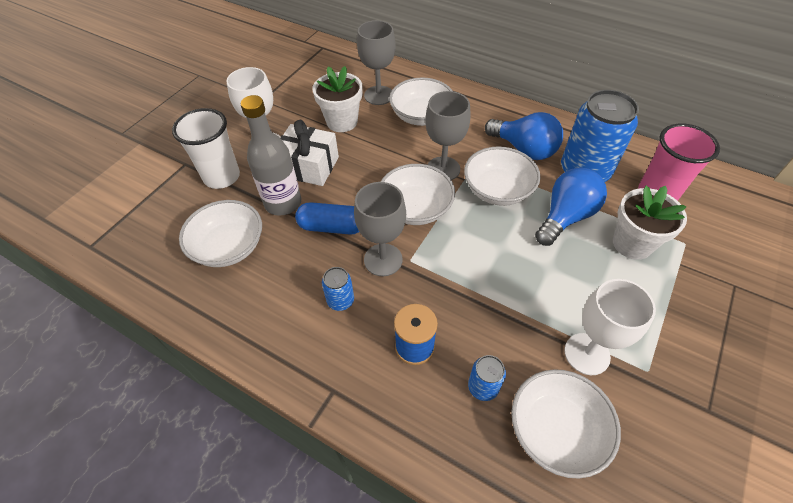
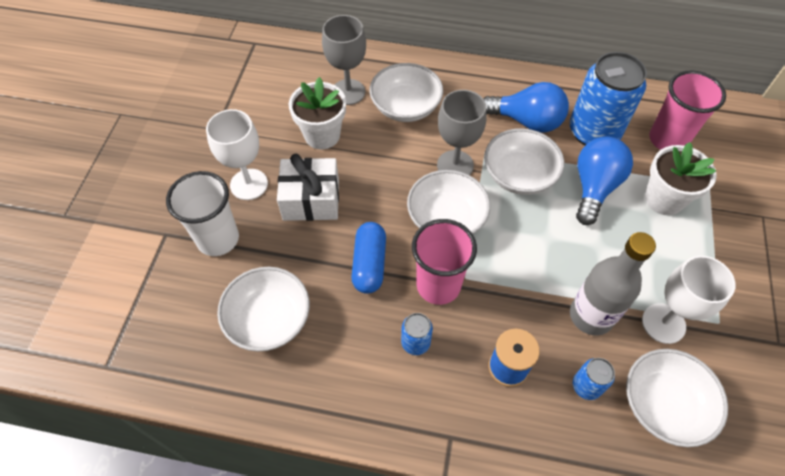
camera: 20 degrees left, 5 degrees up
(283, 203) = (303, 251): grey bottle -> grey bottle (591, 315)
(332, 227) = (369, 264): blue capsule -> blue capsule turned 75 degrees counterclockwise
(383, 260) = (438, 285): grey goblet -> pink cup

